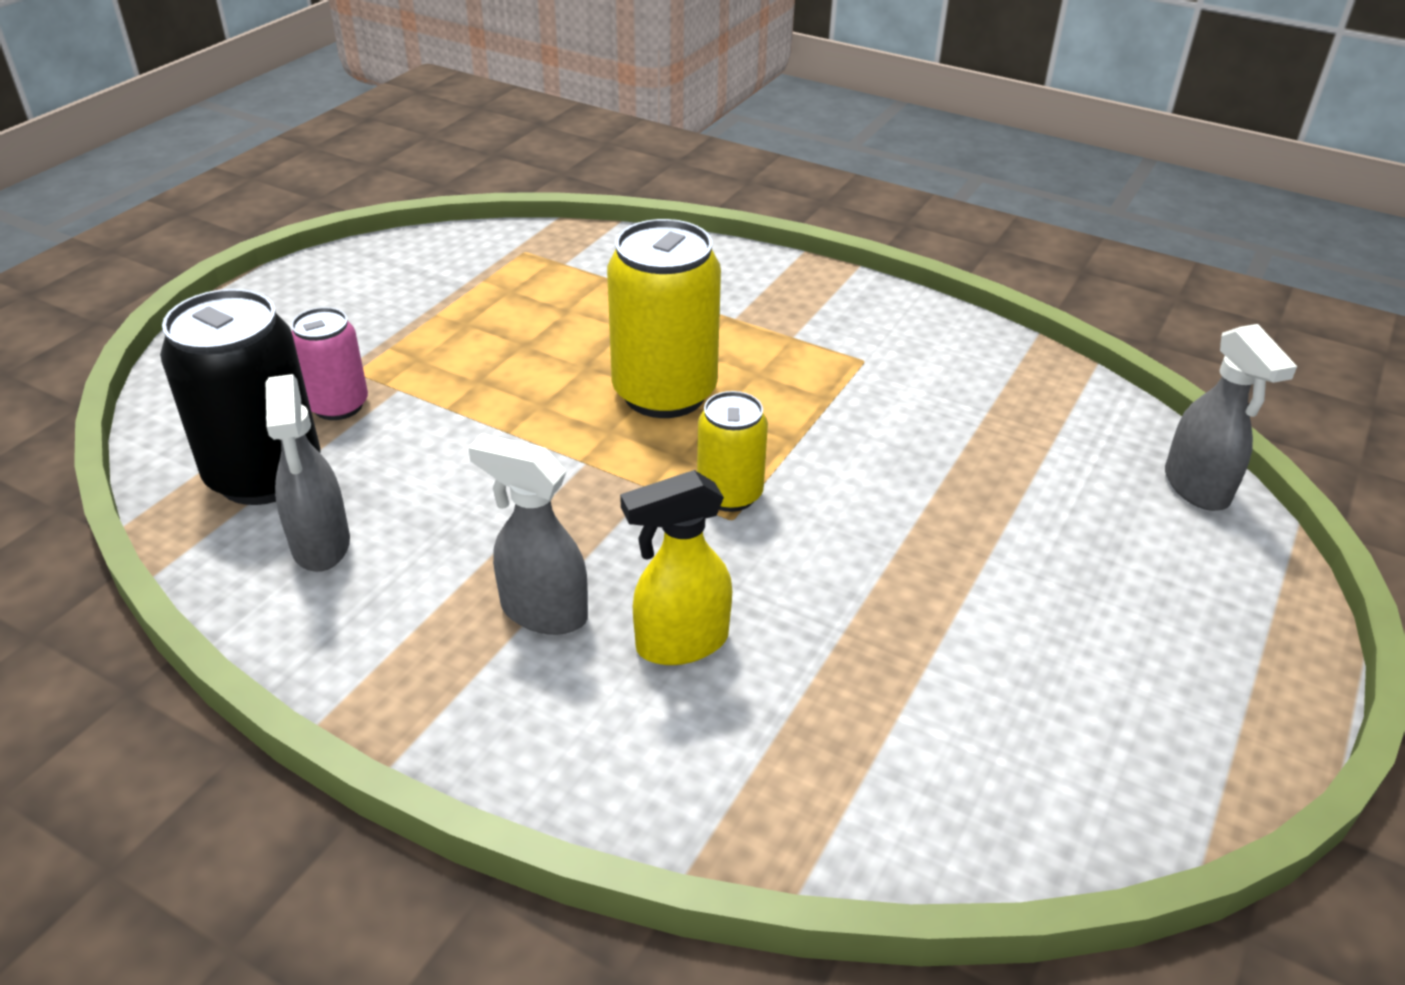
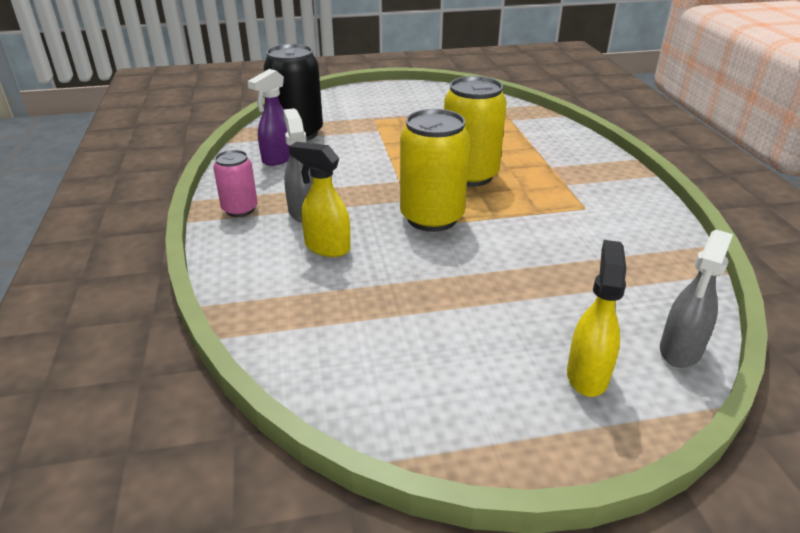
camera: 50 degrees right, 5 degrees down
(321, 546) = (278, 158): grey spray bottle -> purple spray bottle
(338, 405) = (351, 126): pink can -> pink can (240, 209)
(729, 494) = (432, 218): yellow can -> yellow can, size x1.75
(1182, 581) = (587, 375): none -> yellow spray bottle

